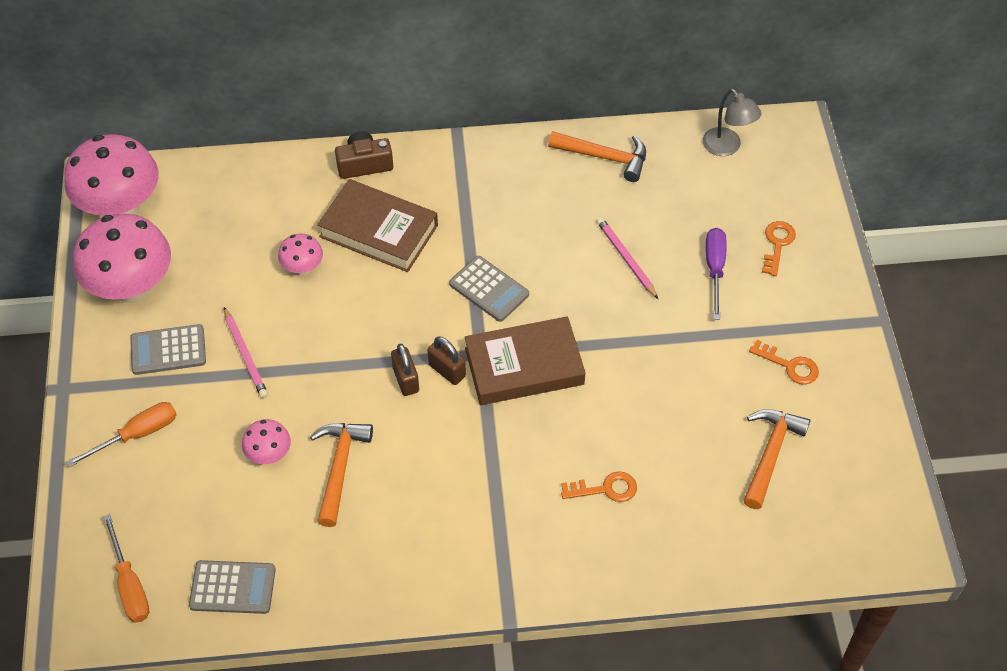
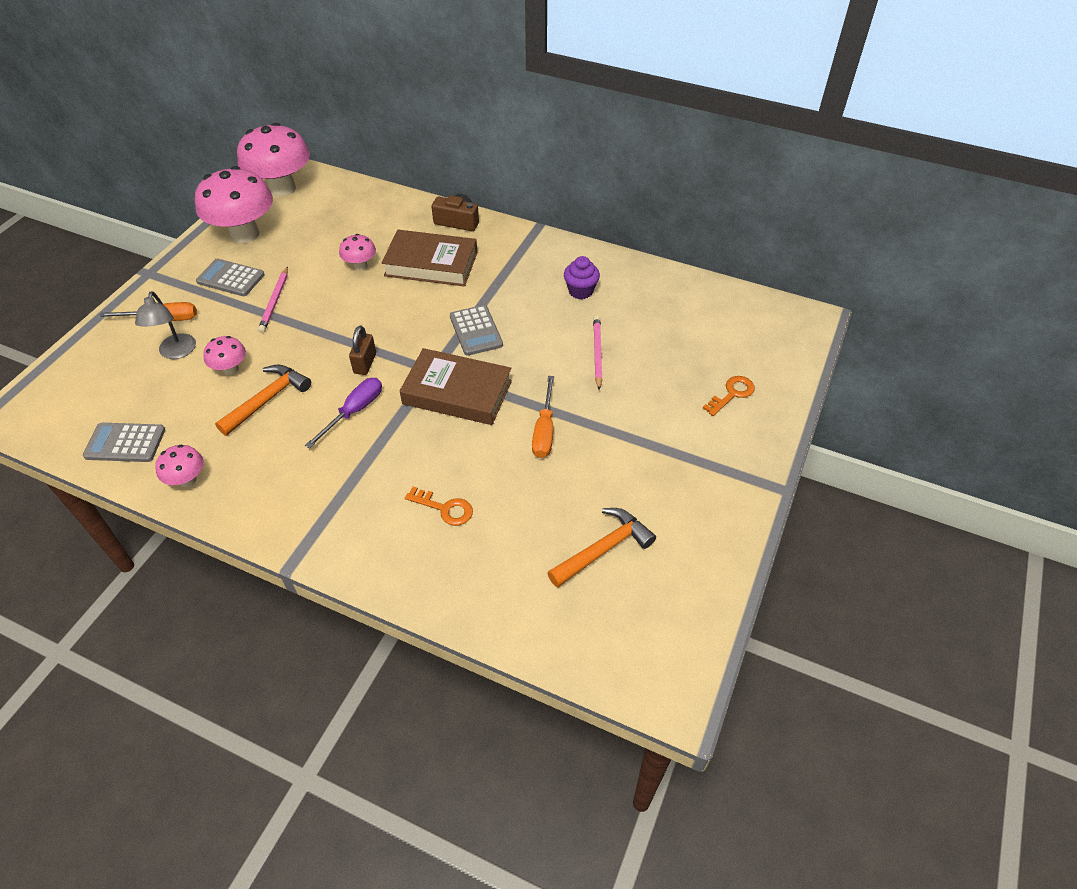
camera: 30 degrees right, 5 degrees down
(130, 585) = (67, 408): orange screwdriver -> orange screwdriver (544, 431)
(232, 587) = (125, 443): grey calculator -> grey calculator turned 150 degrees clockwise
(335, 590) = (187, 480): none -> pink mushroom
(379, 231) = (431, 264): brown book -> brown book turned 45 degrees counterclockwise
(447, 371) = (399, 370): brown padlock -> none
(559, 194) = (580, 291): none -> purple cupcake
(605, 157) = (635, 281): orange hammer -> none
(715, 269) = (664, 390): purple screwdriver -> purple screwdriver (354, 411)
(727, 147) = (740, 311): grey lamp -> grey lamp (176, 352)
(789, 365) = (673, 488): orange key -> none

